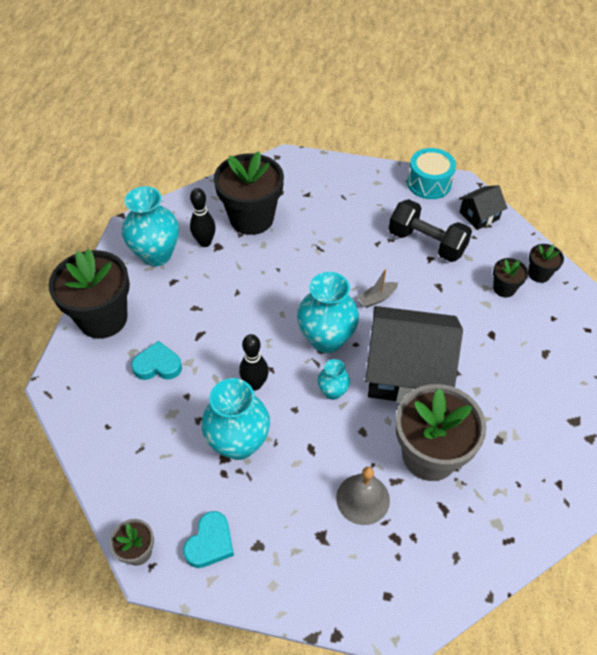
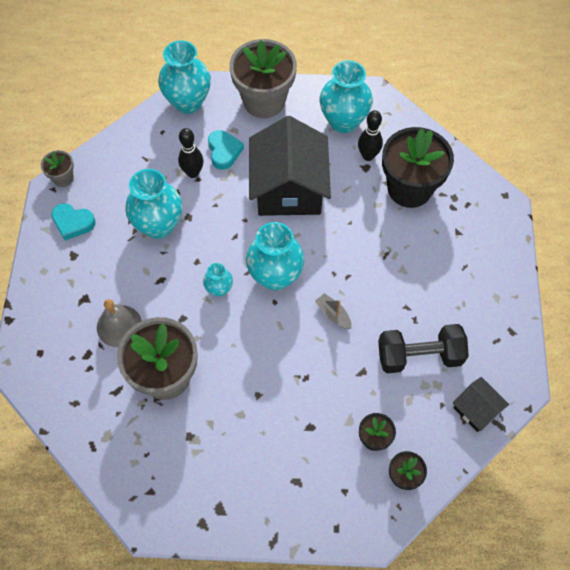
camera: 80 degrees right, 10 degrees up
(74, 393) = (188, 102): none -> turquoise vase
(103, 318) = (264, 101): black flower pot -> grey flower pot
(255, 384) = (217, 227): black bowling pin -> black bowling pin (193, 173)
(406, 372) = (251, 349): black house -> black house (289, 188)
(426, 243) = (419, 356): black dumbbell -> black dumbbell turned 60 degrees clockwise
(429, 183) = (512, 352): turquoise drum -> none

